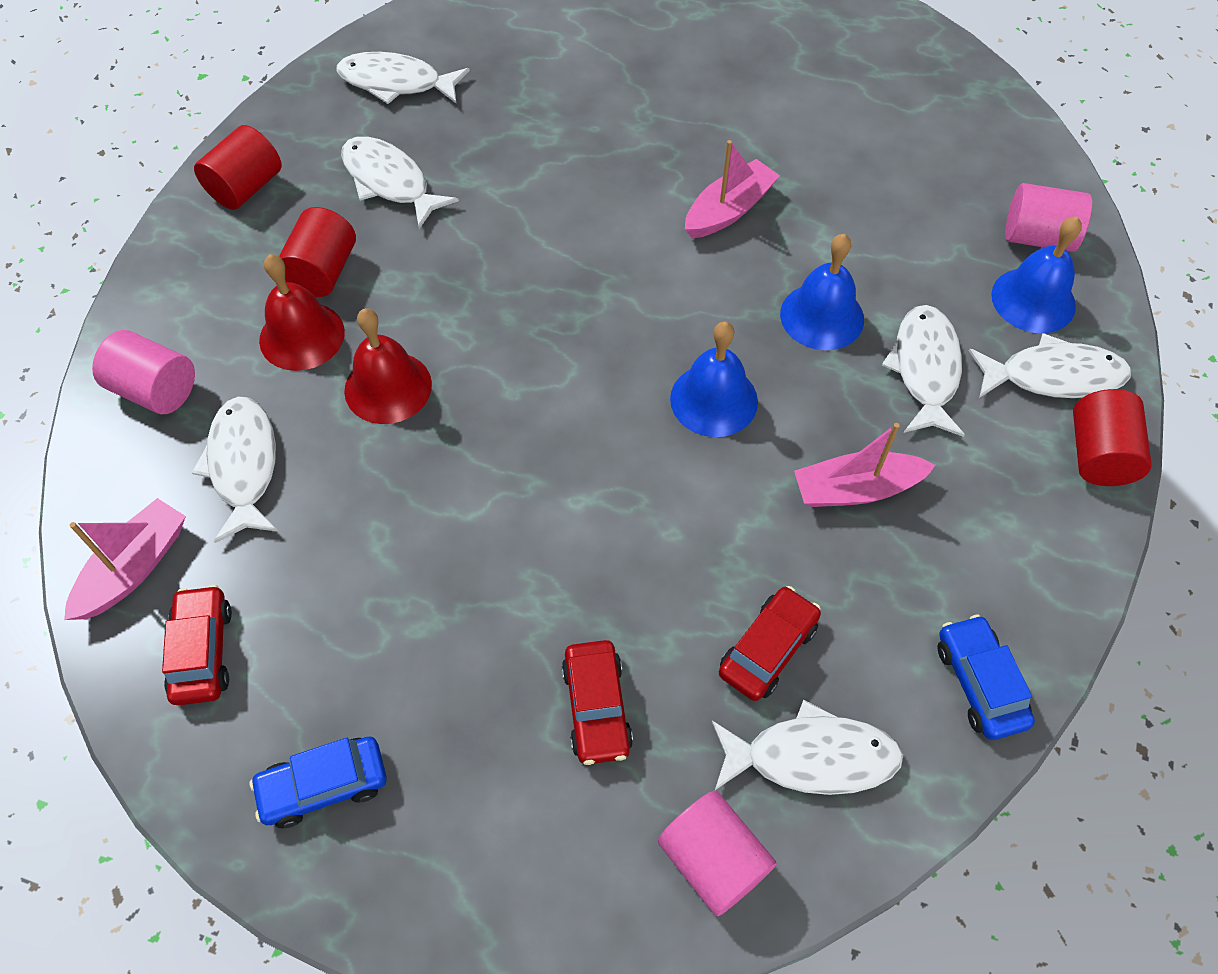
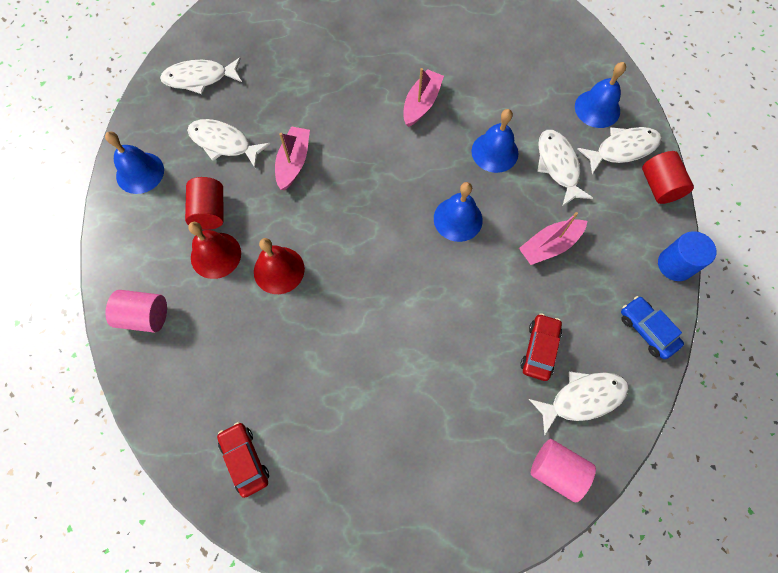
camera: 20 degrees left, 10 degrees up
(134, 568) = (183, 426): pink boat -> pink boat (293, 162)
(243, 466) = (218, 344): white fish -> none
(246, 187) = (140, 172): red cylinder -> blue bell
(324, 786) = (345, 508): blue car -> none
(597, 707) = (467, 412): red car -> none
(1038, 237) = (586, 71): pink cylinder -> none
(1077, 592) = (675, 264): none -> blue cylinder

